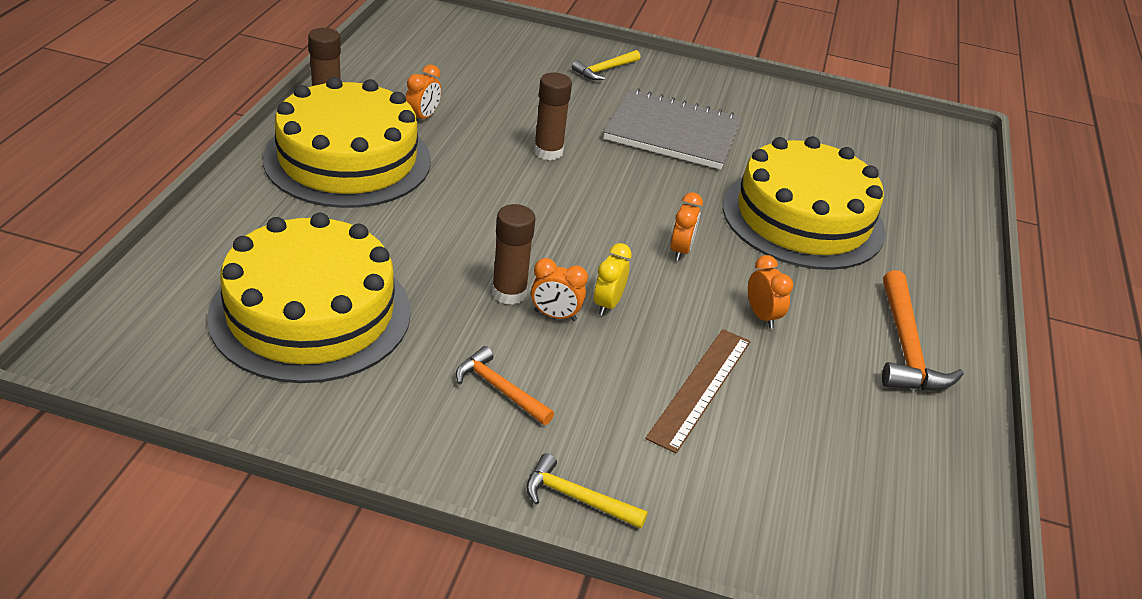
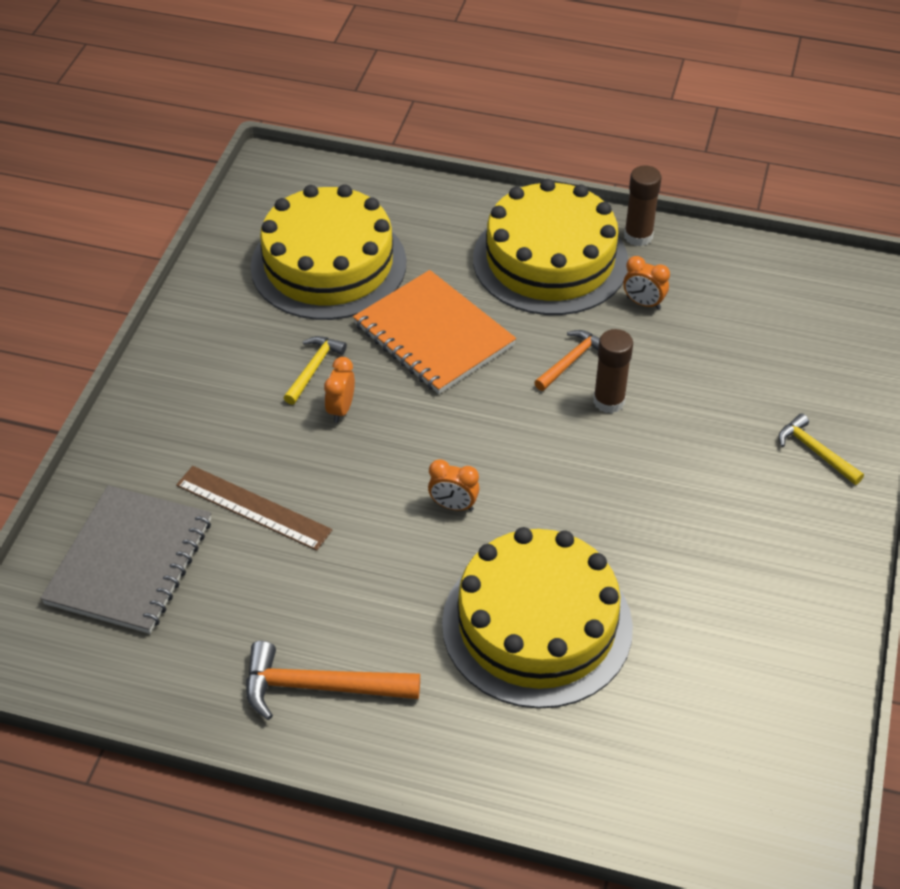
camera: 95 degrees right, 10 degrees up
(447, 243) = (433, 335): none -> orange notebook
(499, 389) = (248, 377): orange hammer -> orange hammer (571, 361)
(509, 293) = (368, 378): brown glue stick -> none
(577, 498) = (133, 424): yellow hammer -> yellow hammer (314, 368)
(607, 304) = (361, 446): yellow clock -> none
(672, 132) = (687, 512): grey notebook -> grey notebook (130, 561)
(761, 316) = (356, 565): orange clock -> none

